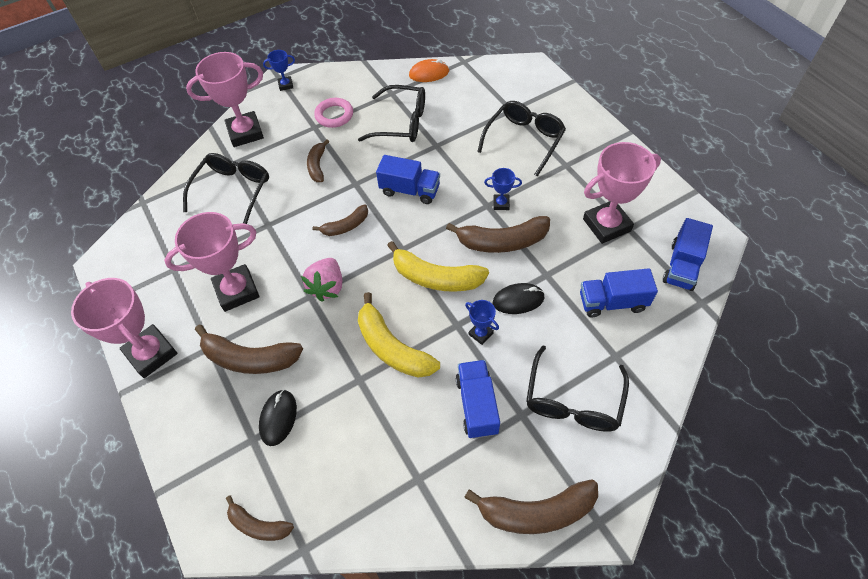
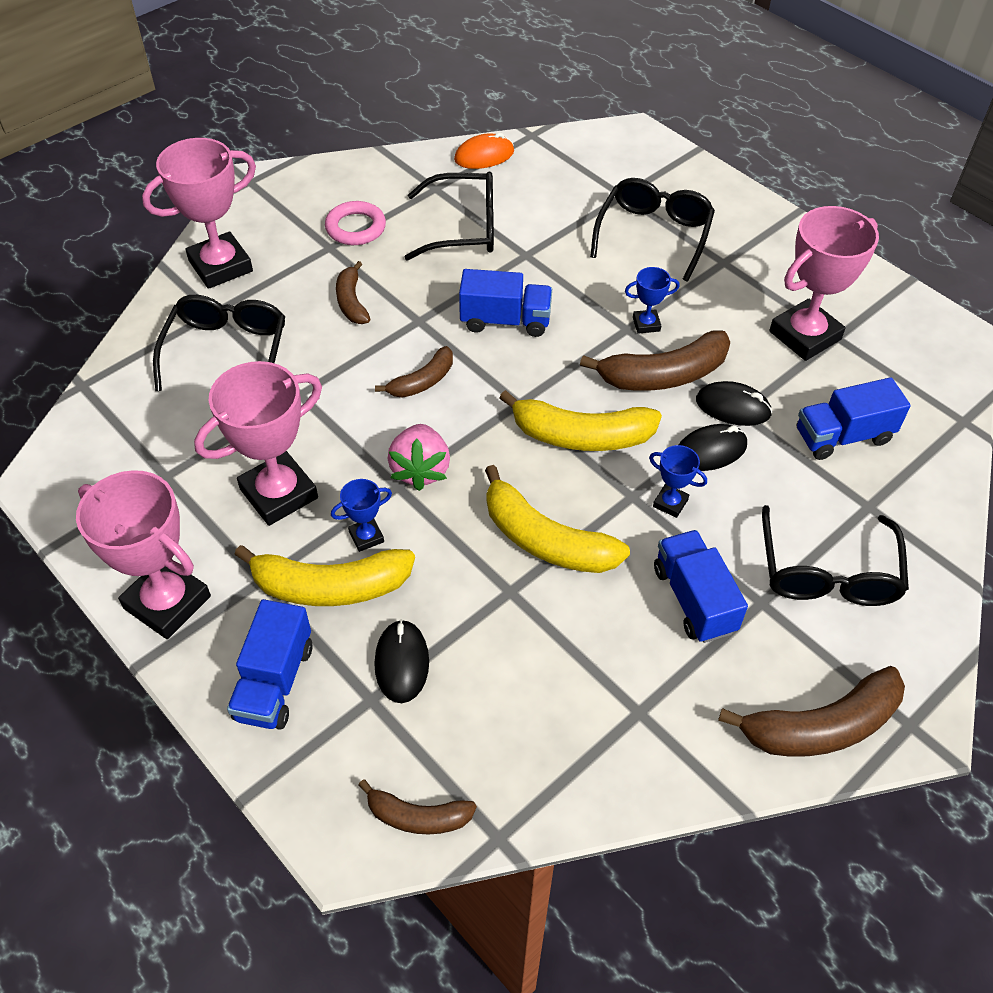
camera: 15 degrees left, 5 degrees down
(250, 358) = (330, 586): brown banana -> yellow banana
(285, 85) = (264, 192): blue trophy -> blue trophy (366, 537)
(542, 271) = (733, 407): none -> black mouse
(682, 266) = (923, 377): blue truck -> blue truck (274, 682)

